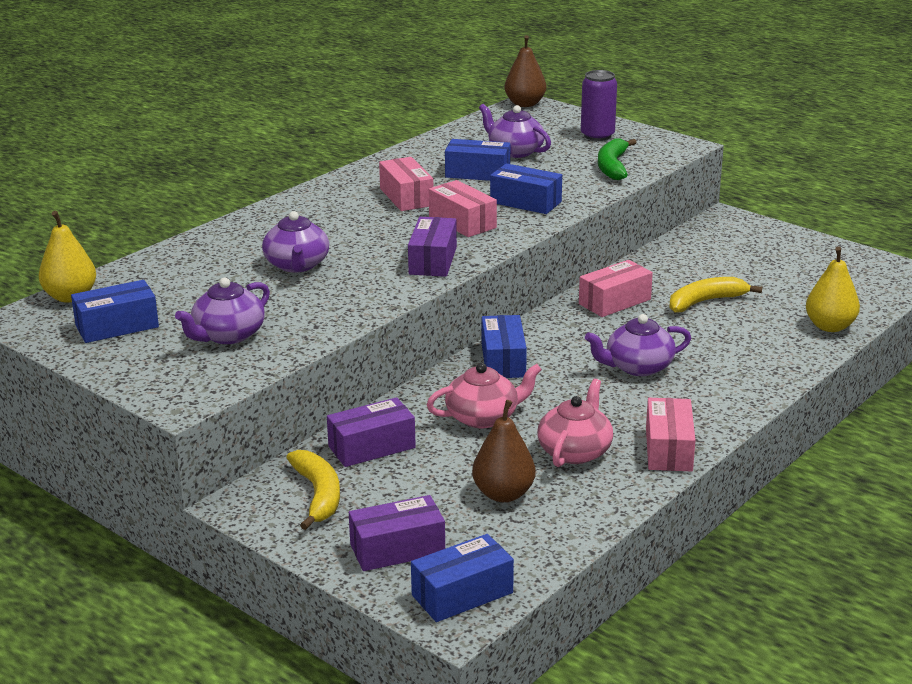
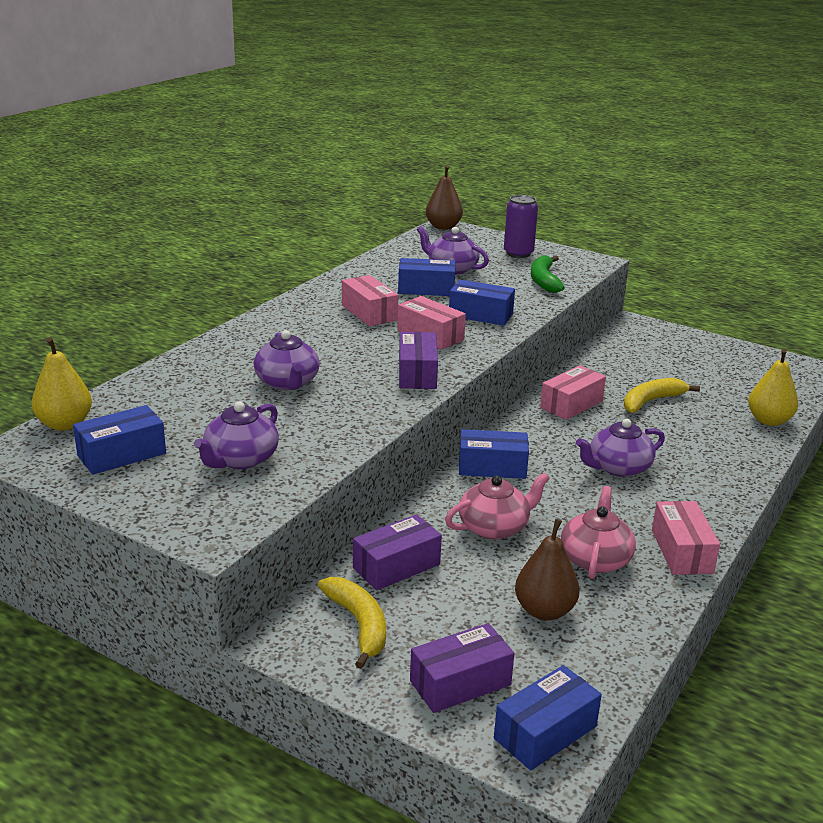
camera: 10 degrees left, 0 degrees up
(503, 360) = (492, 467): blue box -> blue box turned 75 degrees counterclockwise

